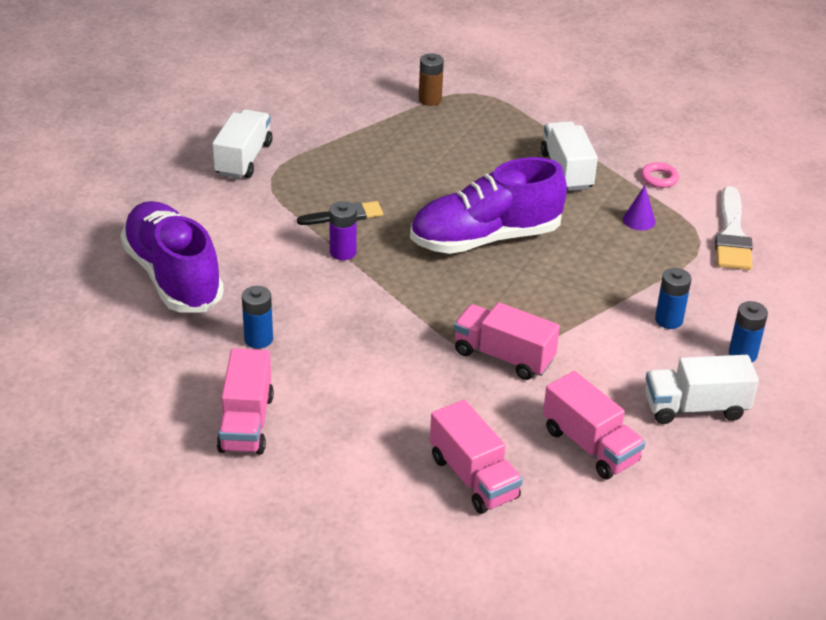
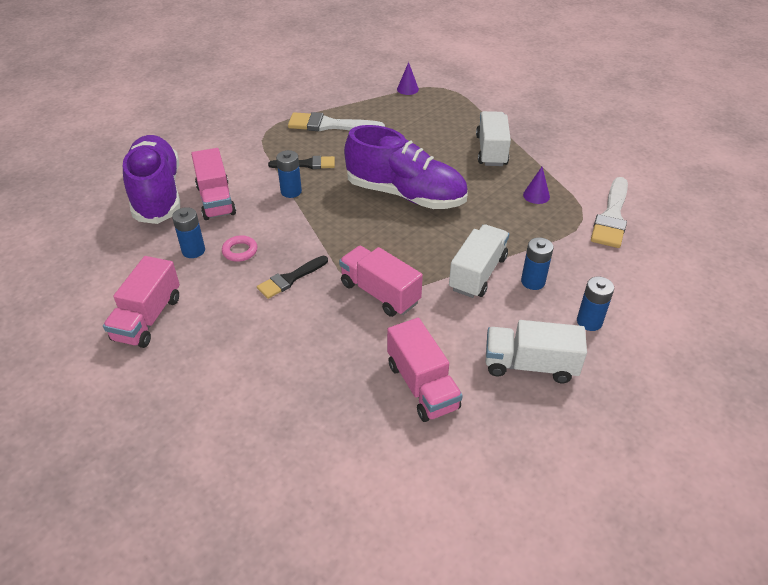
camera: 15 degrees right, 5 degrees up
(243, 159) = (253, 116): white truck -> white truck (477, 273)
(343, 252) = (291, 191): purple battery -> blue battery
(351, 160) = (330, 125): none -> white brush
(392, 355) = (290, 279): none -> black brush
(430, 100) = (407, 89): brown battery -> purple cone
(473, 477) = (308, 399): pink truck -> pink truck (216, 200)
(485, 238) = (406, 194): purple shoe -> purple shoe turned 150 degrees counterclockwise
(659, 178) = (564, 164): pink ring -> pink ring (240, 251)

